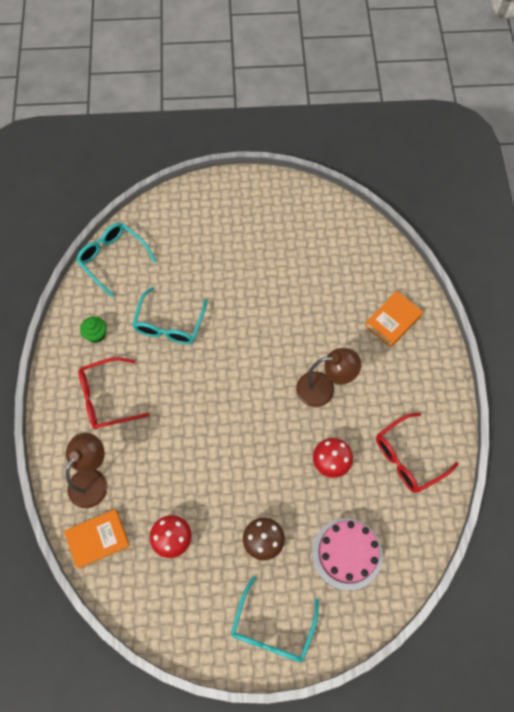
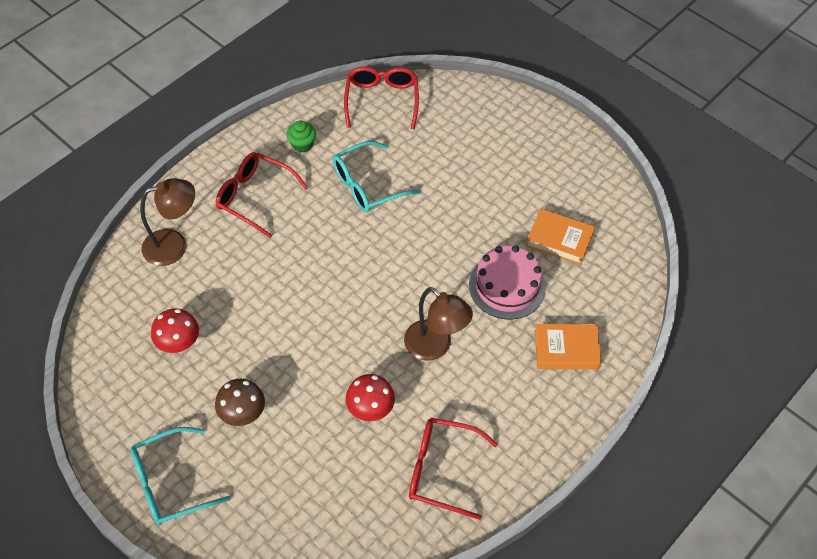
camera: 45 degrees right, 10 degrees down
(98, 539) = (128, 290): orange book -> orange book (559, 239)
(112, 258) = (382, 100): turquoise glasses -> red glasses
(347, 553) = (296, 490): pink cake -> pink cake (507, 286)

